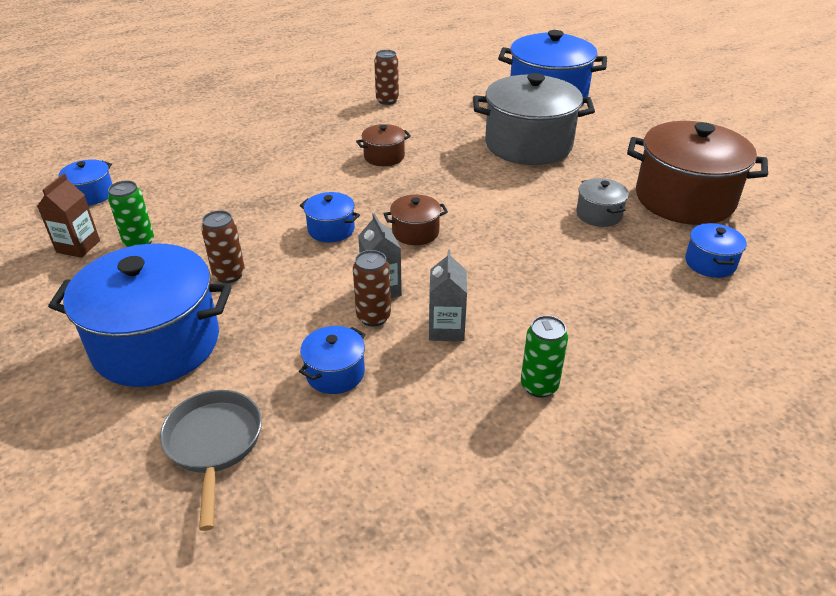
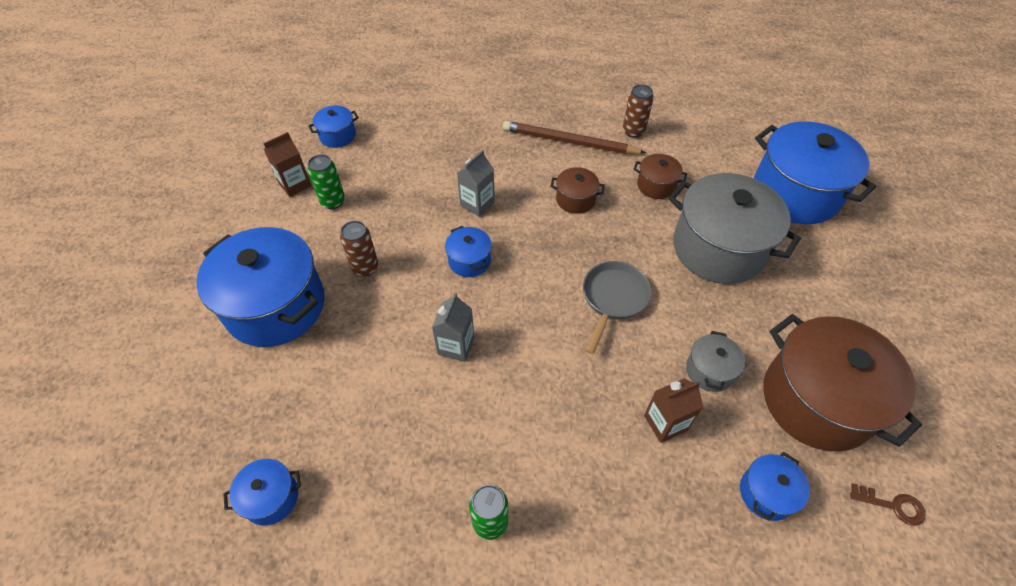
camera: 35 degrees right, 15 degrees up
(214, 444) = (243, 419): grey pan -> grey pan (613, 299)
(335, 373) = (360, 408): blue pot -> blue pot (271, 497)
(339, 124) = (569, 142): none -> brown pencil
(373, 317) = (428, 371): brown can -> none
(415, 232) = (531, 300): brown pot -> brown pot (656, 185)
(446, 329) = (470, 417): grey carton -> grey carton (477, 204)
(602, 258) = (665, 423): none -> brown carton
(786, 231) = (893, 505): none -> brown key

